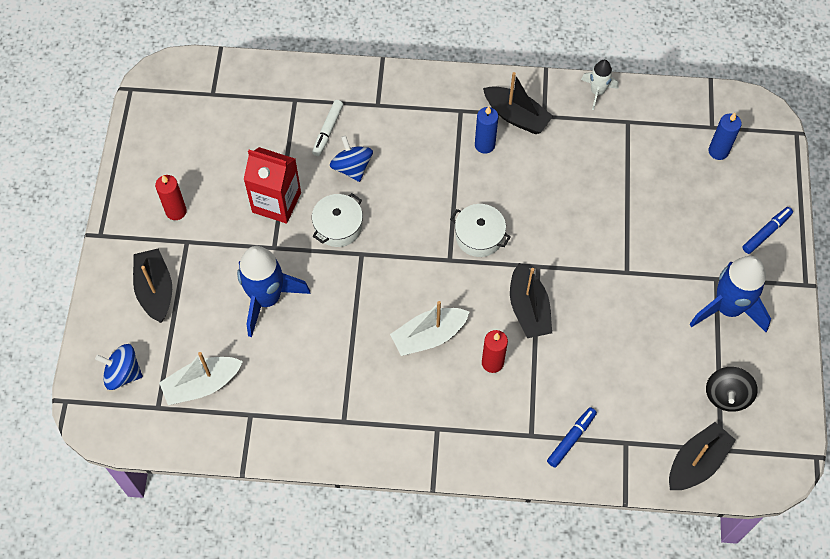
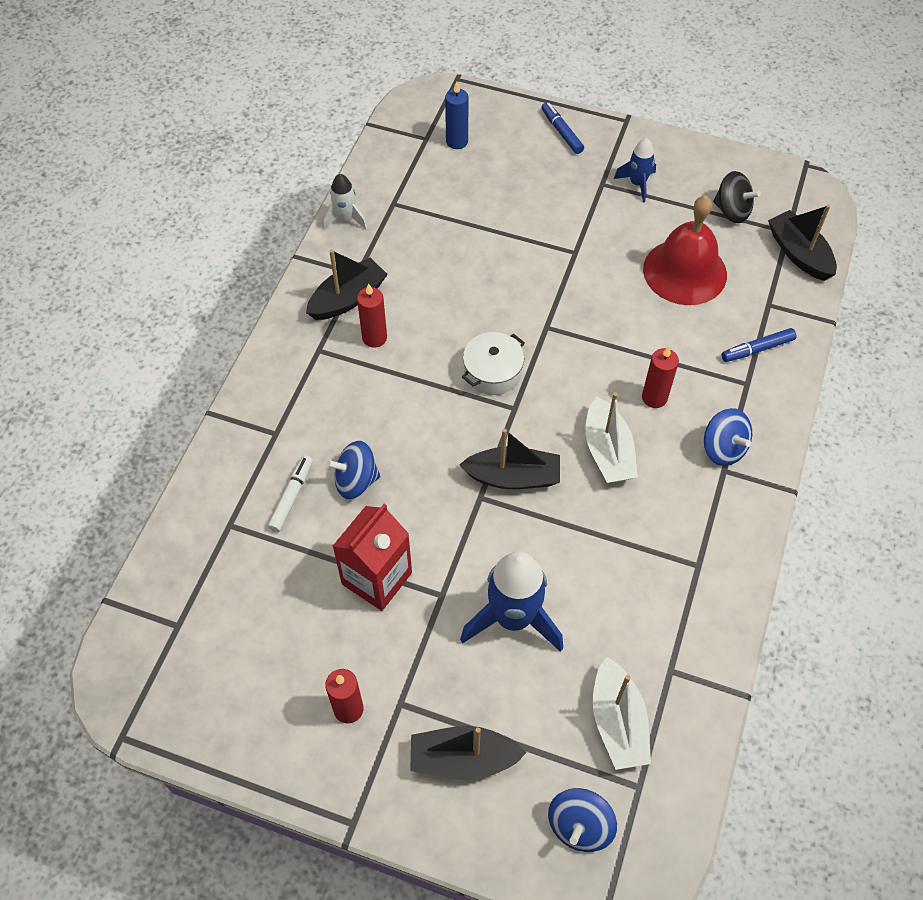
camera: 75 degrees left, 5 degrees down
(327, 130) = (292, 496): white marker -> white marker turned 105 degrees counterclockwise
(338, 226) = (434, 514): white pot -> none
(458, 425) = (723, 448): none -> blue spinning top
(484, 145) = (374, 338): blue candle -> red candle
(528, 309) = (597, 348): black boat -> black boat (513, 477)
(571, 439) = (757, 349): blue marker -> blue marker turned 75 degrees counterclockwise
(638, 365) = (685, 271): none -> red bell
(728, 308) = (637, 184): blue rocket -> blue rocket, size x0.54

